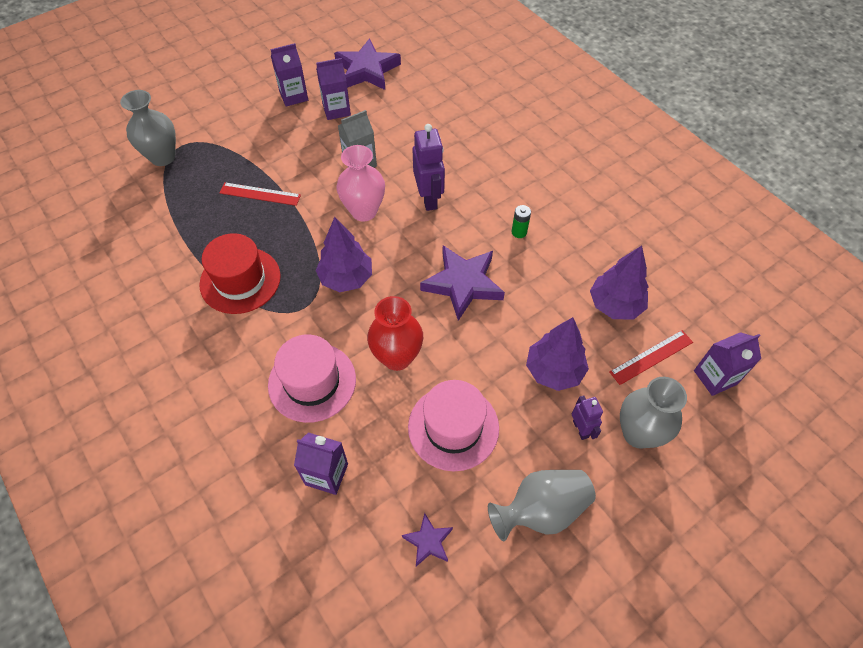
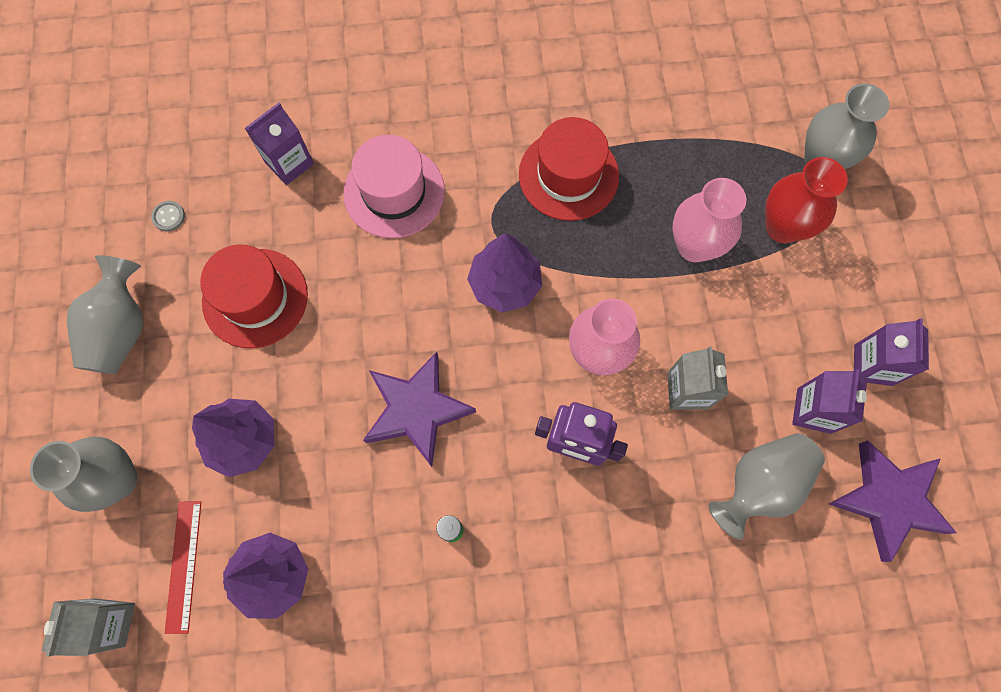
camera: 120 degrees right, 15 degrees up
(260, 194) = (694, 245): red ruler -> pink vase
(394, 117) = (759, 485): none -> grey vase
(397, 357) = (368, 286): red vase -> red vase (783, 227)
(428, 541) = (168, 216): purple star -> grey button
(453, 427) = (255, 298): pink hat -> red hat
(581, 429) = (165, 423): purple robot -> none
(715, 377) = (110, 622): purple carton -> grey carton

